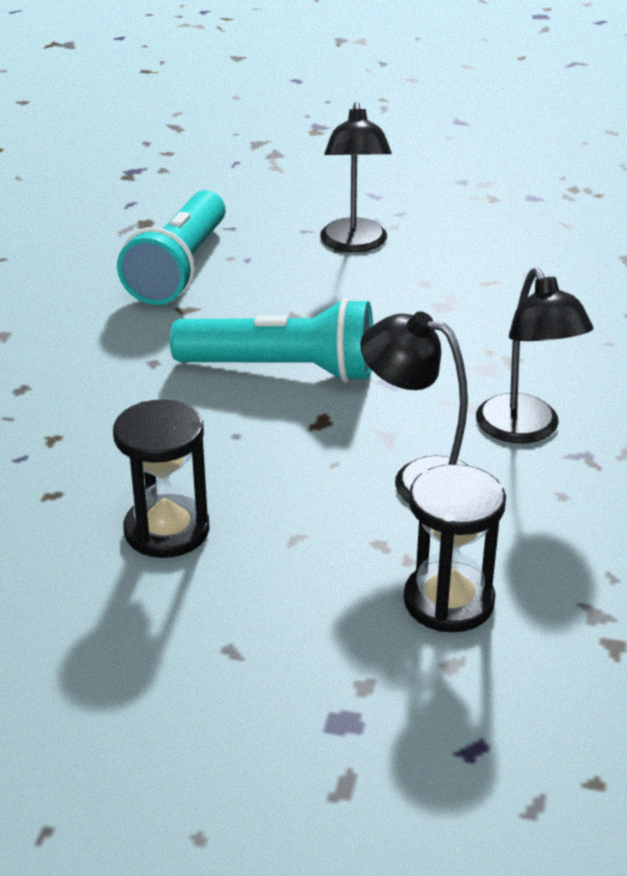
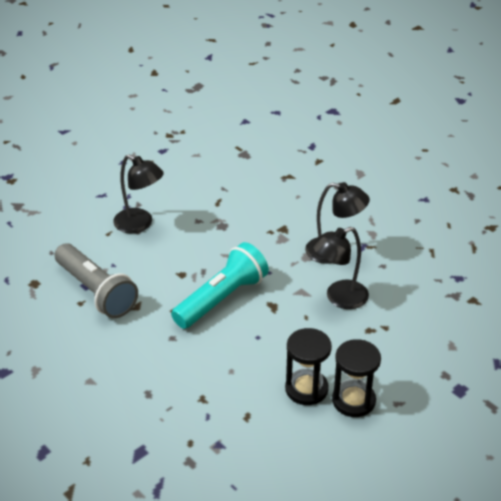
camera: 55 degrees left, 5 degrees up
(179, 269) = (96, 291): turquoise flashlight -> grey flashlight
(448, 601) = (418, 329): black hourglass -> black hourglass (353, 400)

